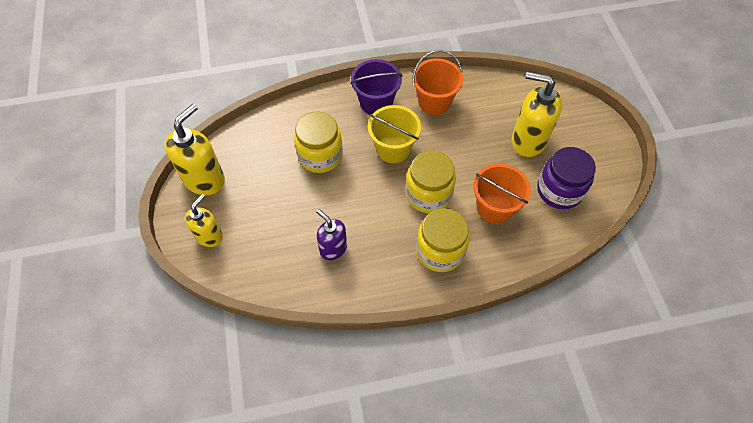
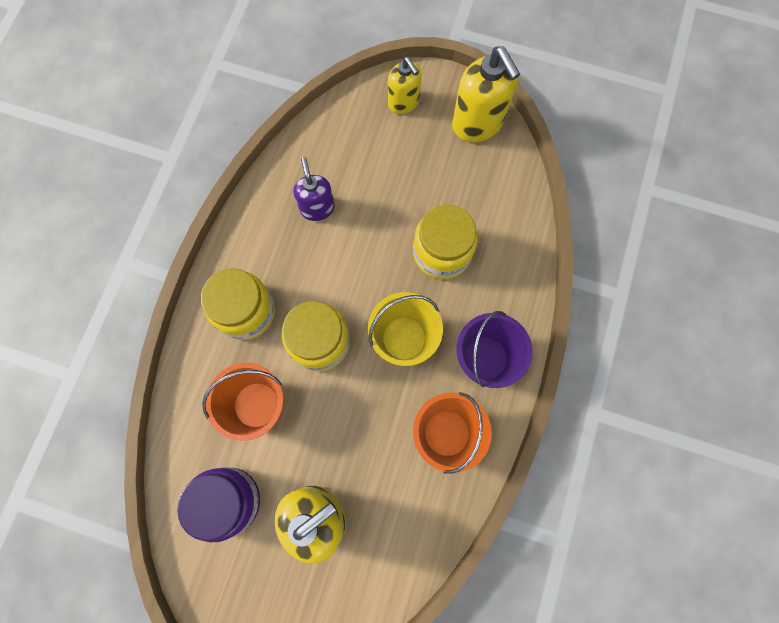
camera: 120 degrees right, 15 degrees up
(333, 248) = (317, 208): purple soap dispenser -> purple soap dispenser turned 90 degrees counterclockwise

